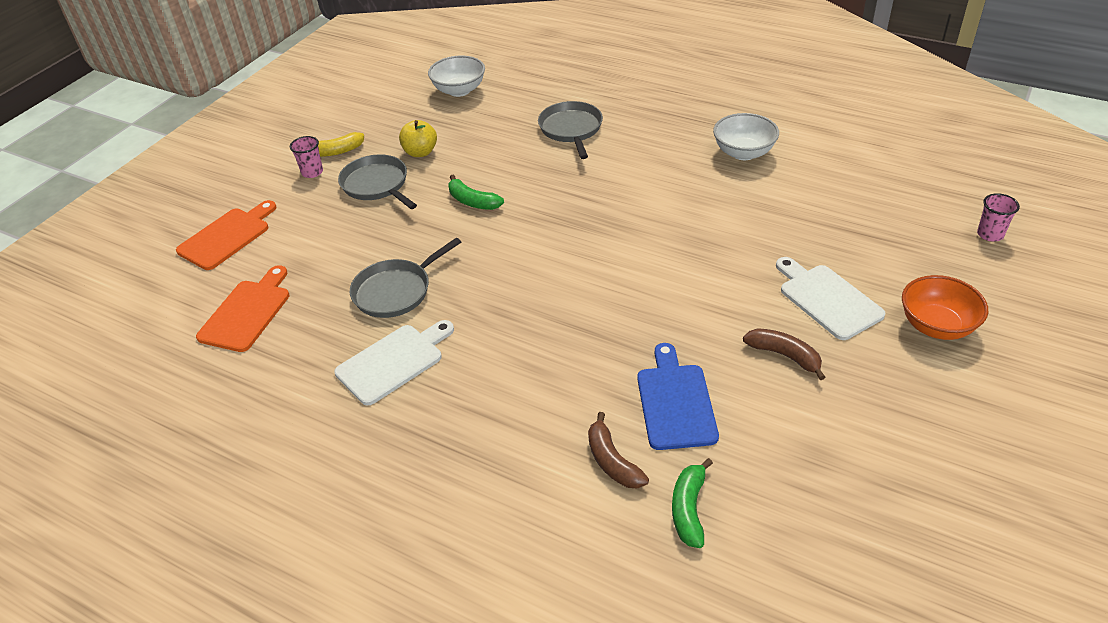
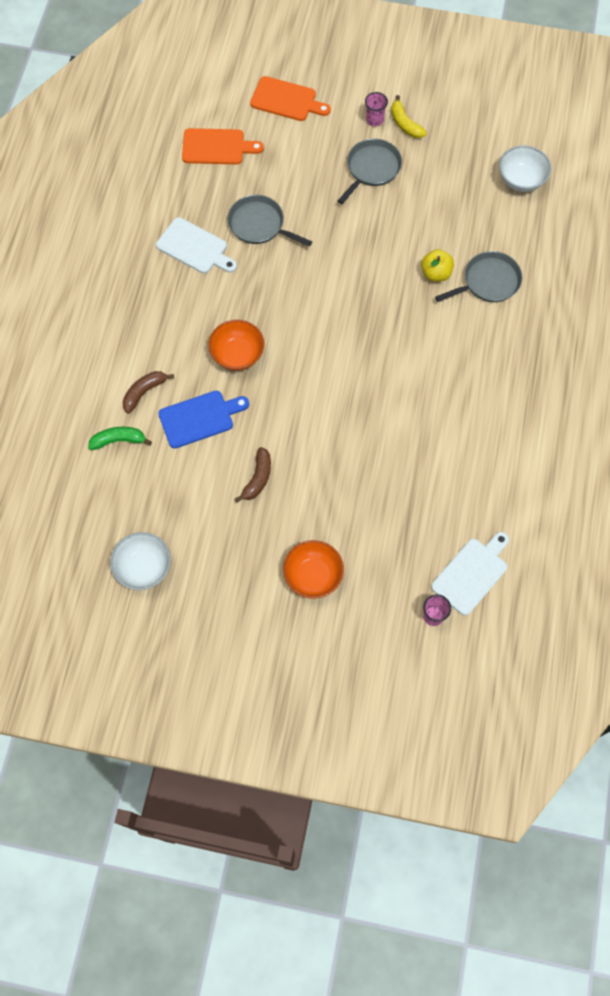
camera: 70 degrees right, 25 degrees up
(420, 152) = (422, 183): yellow apple -> yellow apple (436, 273)
(472, 201) = (370, 239): green banana -> none
(586, 345) = (237, 355): none -> orange bowl
(743, 153) = (494, 420): white bowl -> white bowl (144, 567)
(827, 299) = (323, 500): white cutting board -> white cutting board (471, 573)

